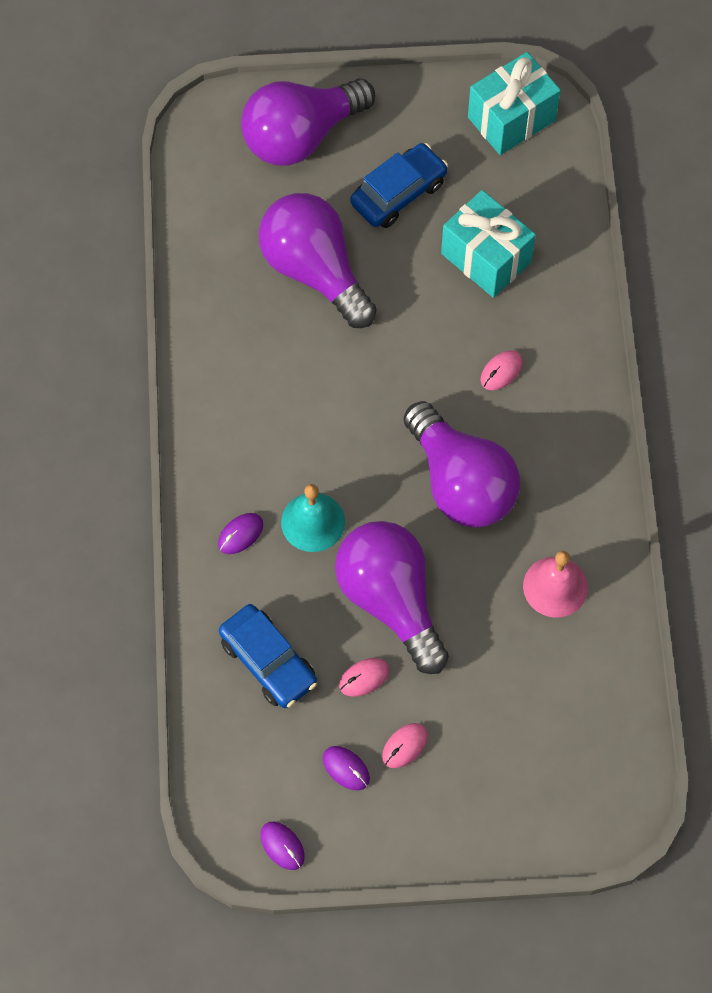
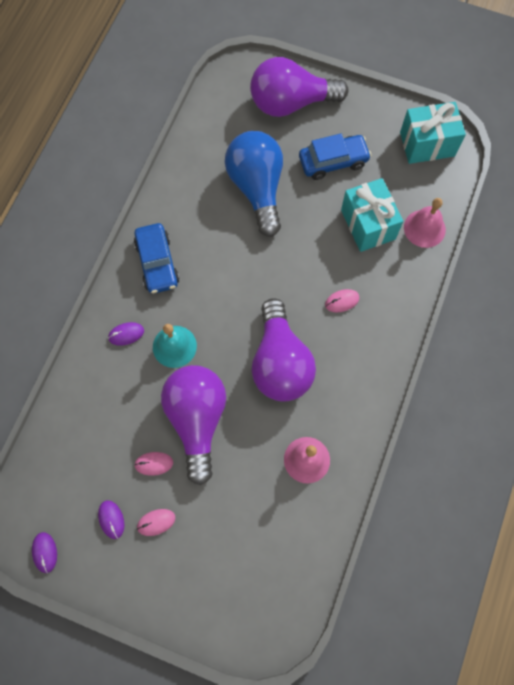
camera: 25 degrees right, 5 degrees up
(268, 661) = (100, 424): blue car -> blue car (157, 263)
(315, 270) = (257, 188): purple light bulb -> blue light bulb
(561, 232) = (424, 228): none -> pink bell

